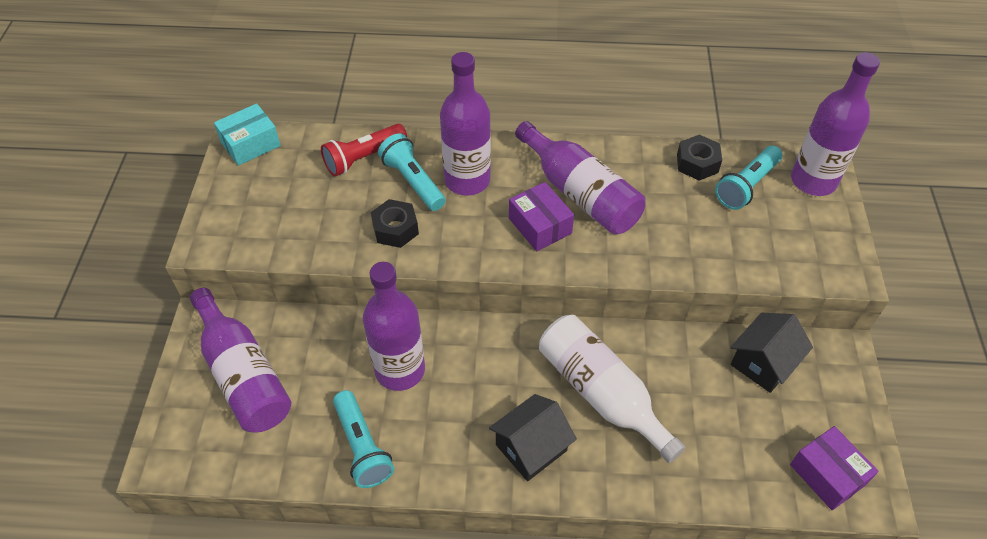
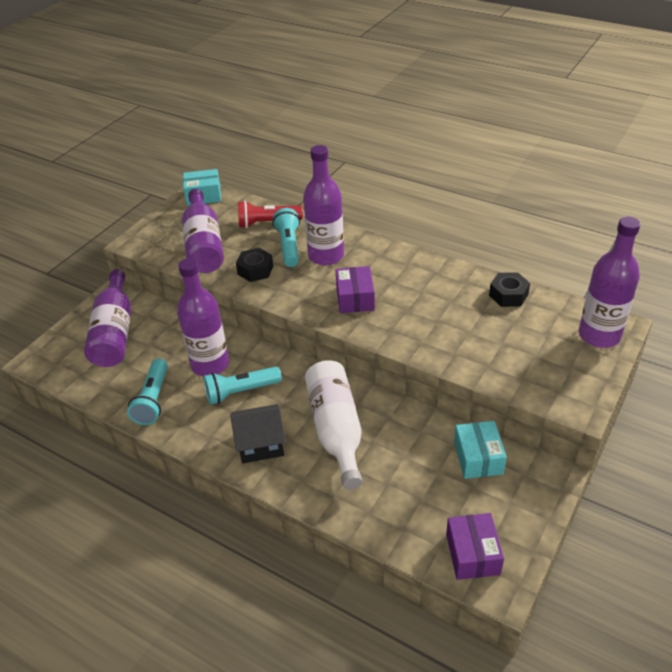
camera: 30 degrees right, 10 degrees down
(580, 193) = (400, 287): purple bottle -> purple bottle (204, 244)
(746, 186) = (537, 322): turquoise flashlight -> turquoise flashlight (241, 392)
(763, 363) = (478, 458): black house -> turquoise box

